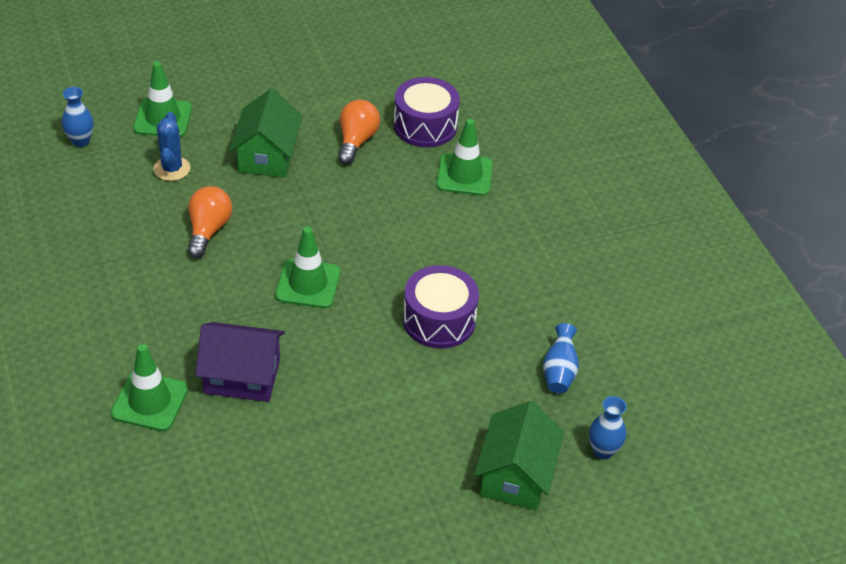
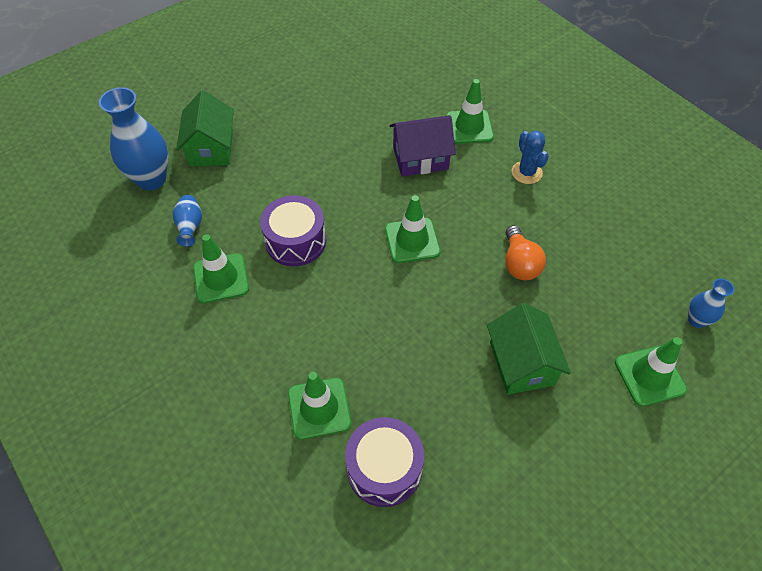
camera: 165 degrees right, 10 degrees up
(172, 169) = (594, 317): blue cactus -> blue cactus (526, 172)
(356, 141) = (446, 416): orange light bulb -> none
(532, 305) = (221, 278): none -> green traffic cone
(603, 451) = (151, 179): blue vase -> blue vase, size x1.92

